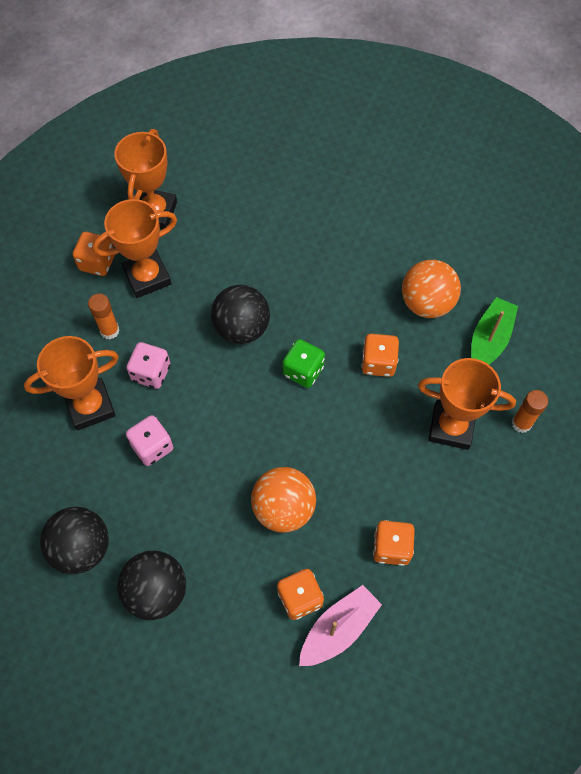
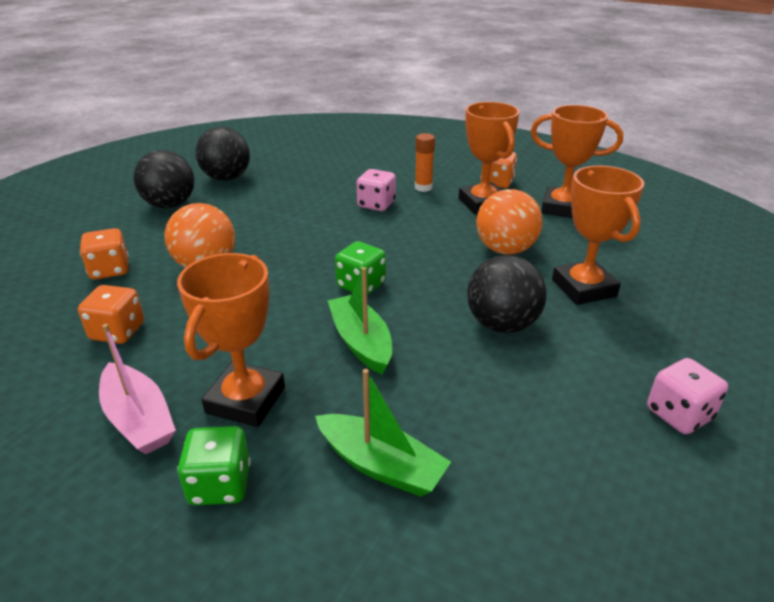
camera: 95 degrees right, 30 degrees down
(90, 406) = (349, 180): orange trophy -> orange trophy (583, 288)
(152, 447) = (301, 204): pink dice -> pink dice (679, 414)
(242, 328) = (421, 250): black ball -> black ball (502, 324)
(338, 629) = (61, 290): pink boat -> pink boat (139, 419)
(378, 362) = (361, 342): orange dice -> green boat
(426, 303) = (452, 397): orange ball -> orange ball (505, 250)
(521, 423) = (220, 484): orange glue stick -> green dice

